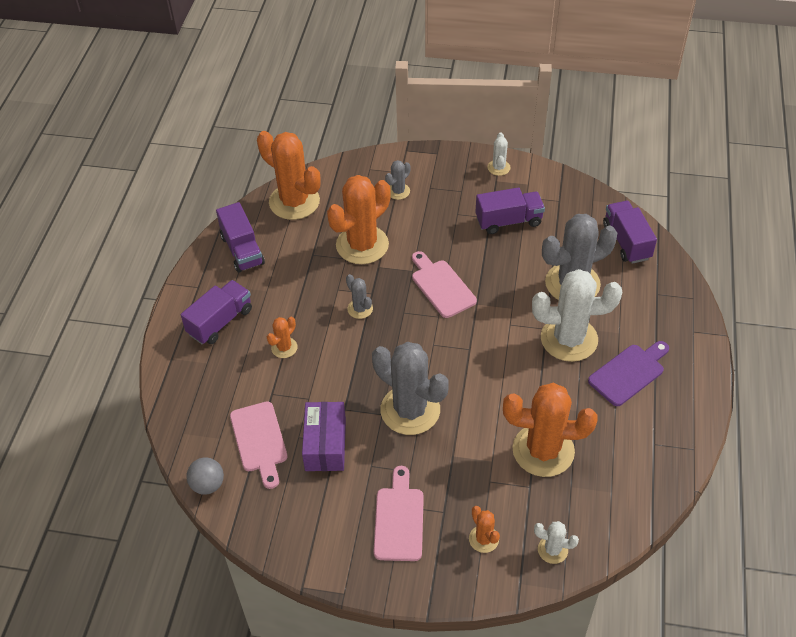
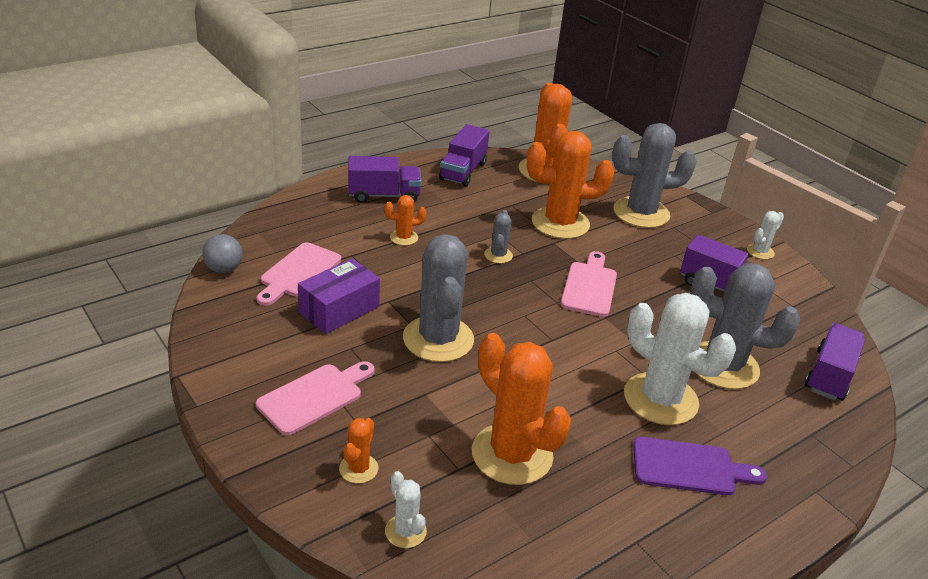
camera: 40 degrees right, 15 degrees down
(398, 191) = (641, 213): grey cactus -> grey cactus, size x2.17

